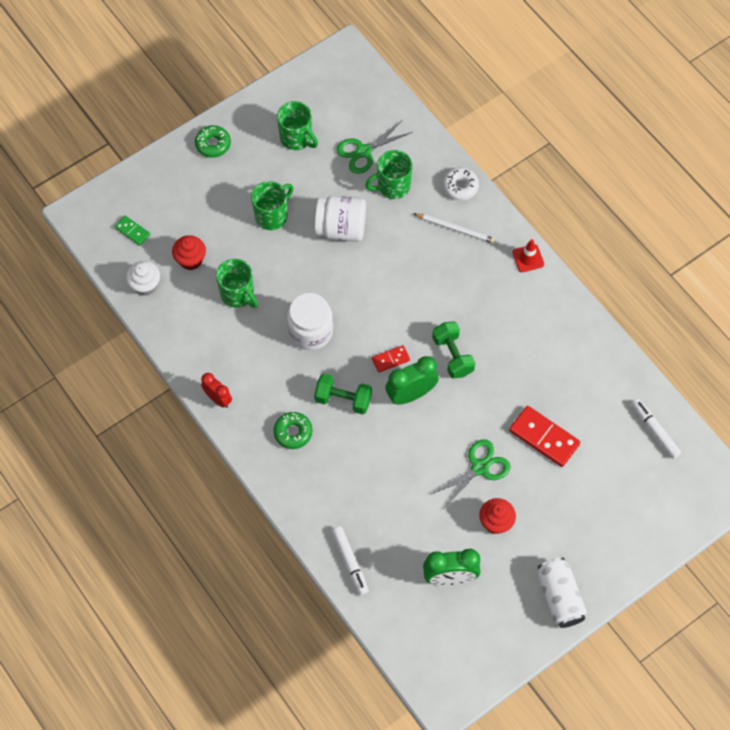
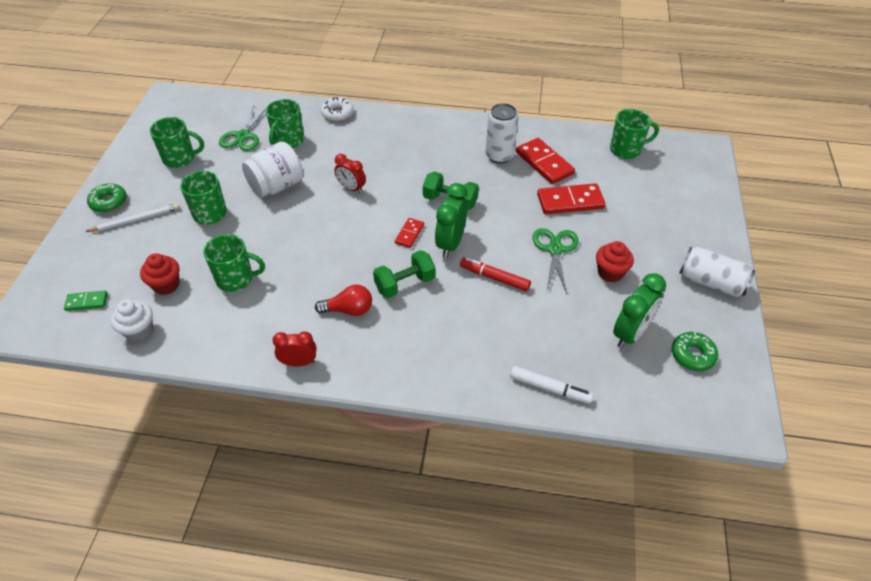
camera: 45 degrees left, 15 degrees down
(286, 387) = (349, 310): none -> red light bulb
(293, 432) = (392, 336): green donut -> green donut (692, 355)
(310, 331) = (326, 260): white jar -> none
(392, 279) = (351, 188): none -> red clock
(409, 450) = (494, 278): none -> red marker
(455, 229) = (362, 135): white pencil -> white pencil (136, 220)
(528, 258) = (430, 120): red traffic cone -> none
(541, 345) = (499, 156): none -> white can
(569, 384) = (544, 163): none -> red domino
(655, 431) = (626, 150): white marker -> green mug

